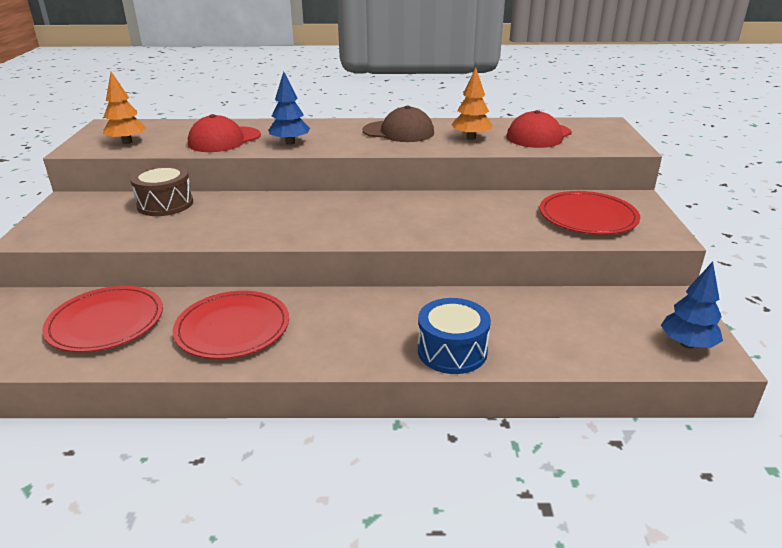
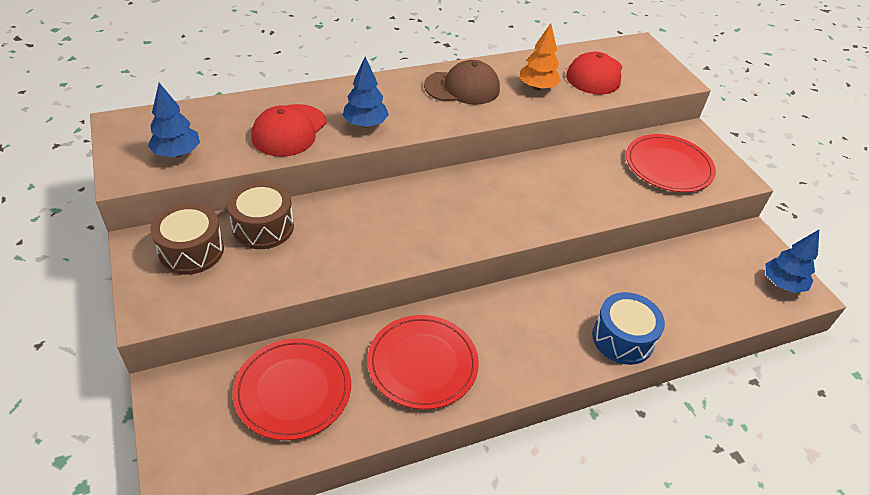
camera: 25 degrees left, 15 degrees up
(97, 209) = (191, 251): none -> brown drum
(127, 142) = (177, 153): orange tree -> blue tree

